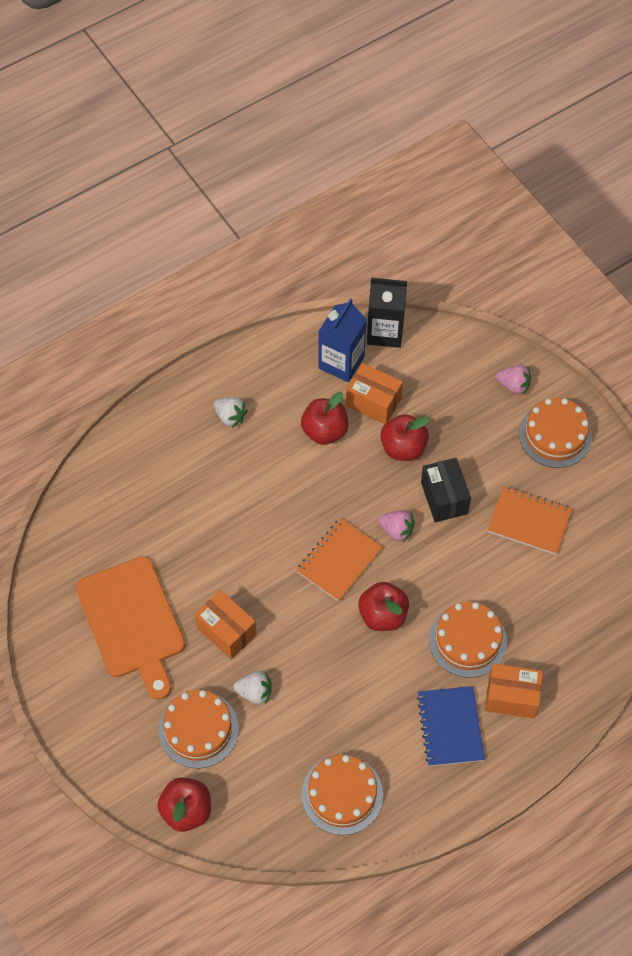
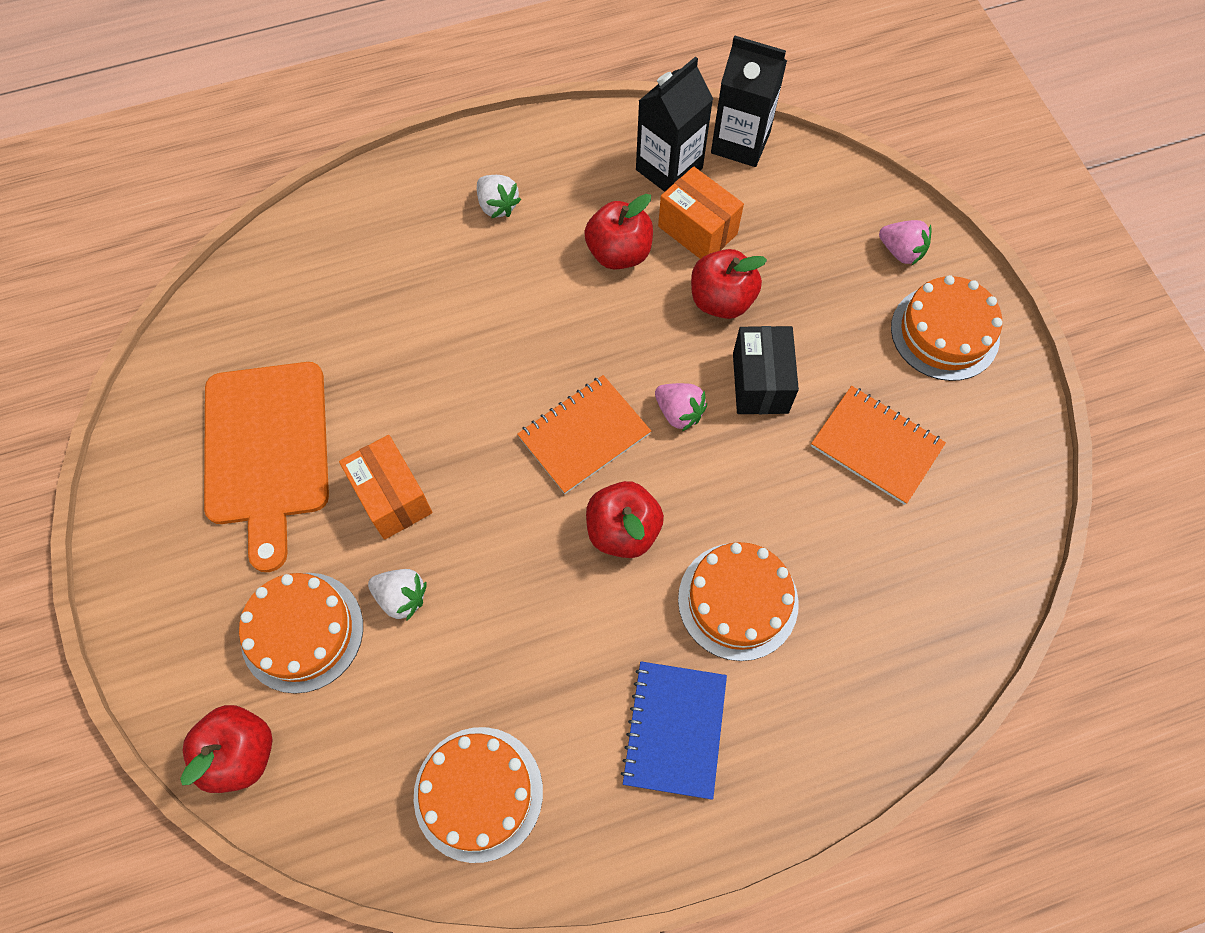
camera: 15 degrees right, 5 degrees up
(341, 362) = (669, 169): blue carton -> black carton
(511, 697) = (781, 707): orange box -> none

